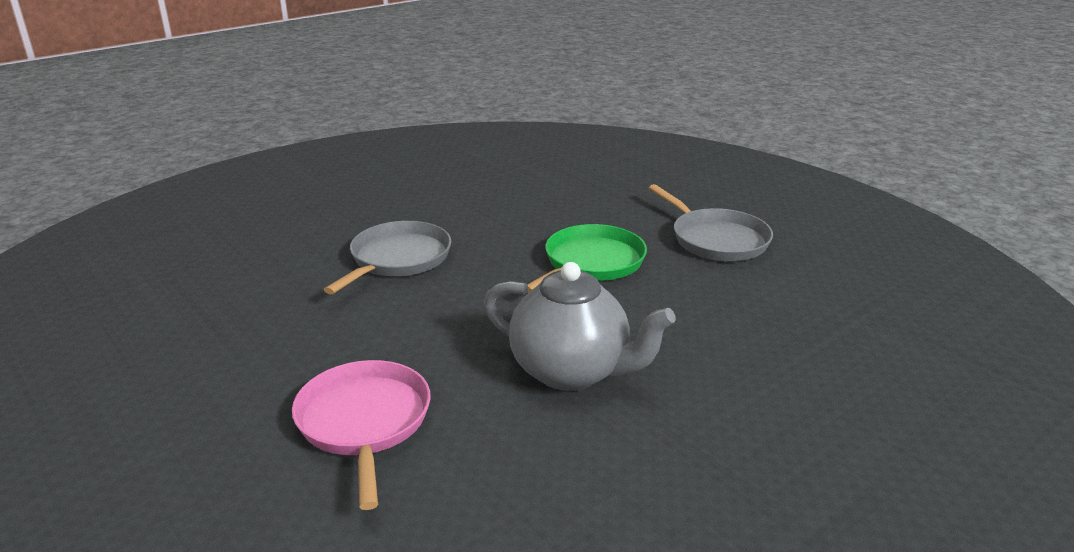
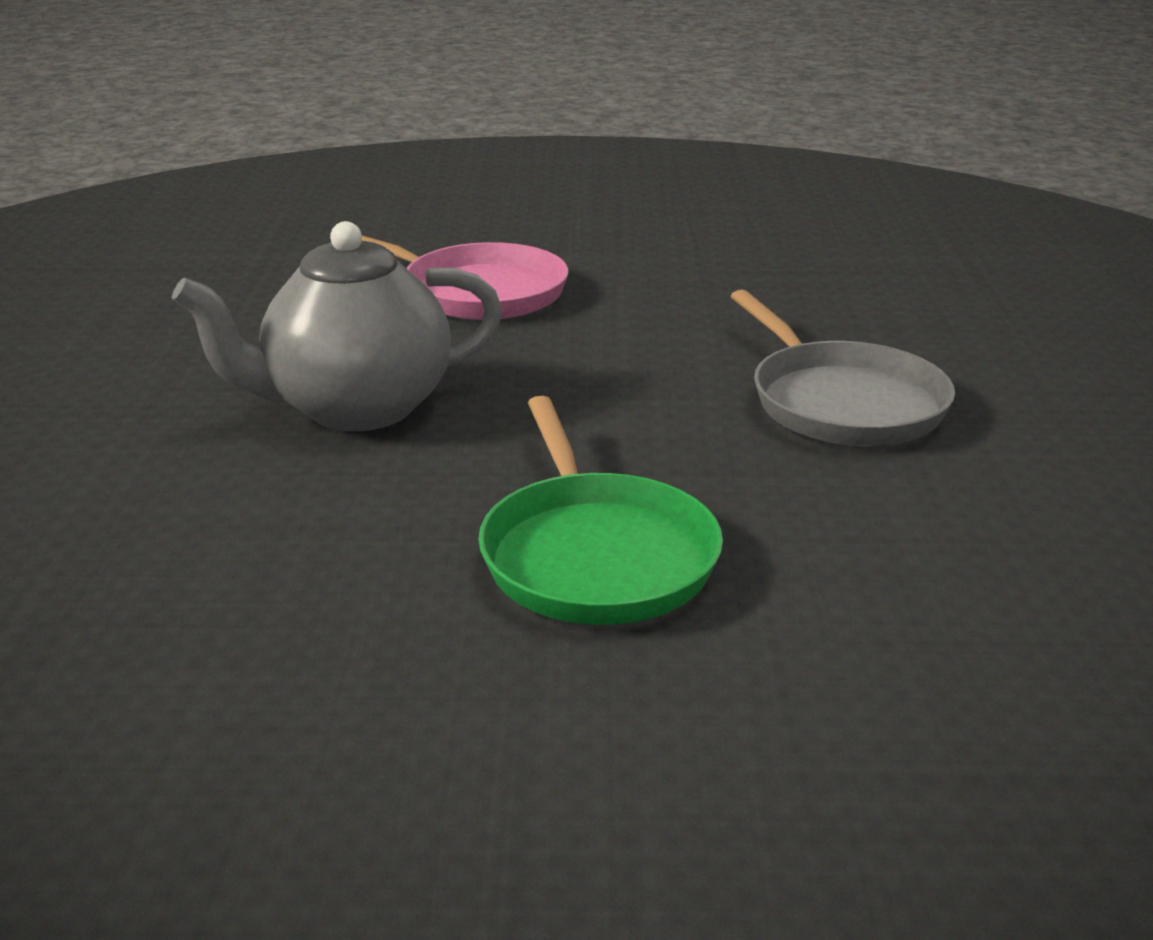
camera: 130 degrees right, 0 degrees up
(716, 240) = (458, 781): grey pan -> none

